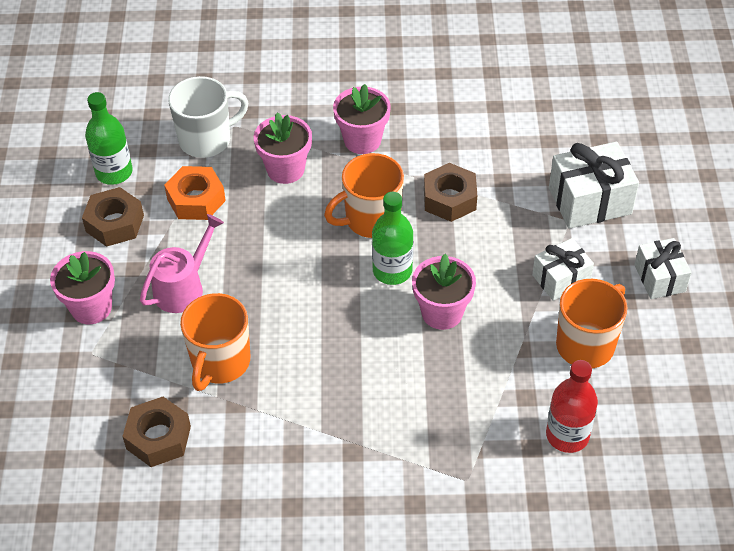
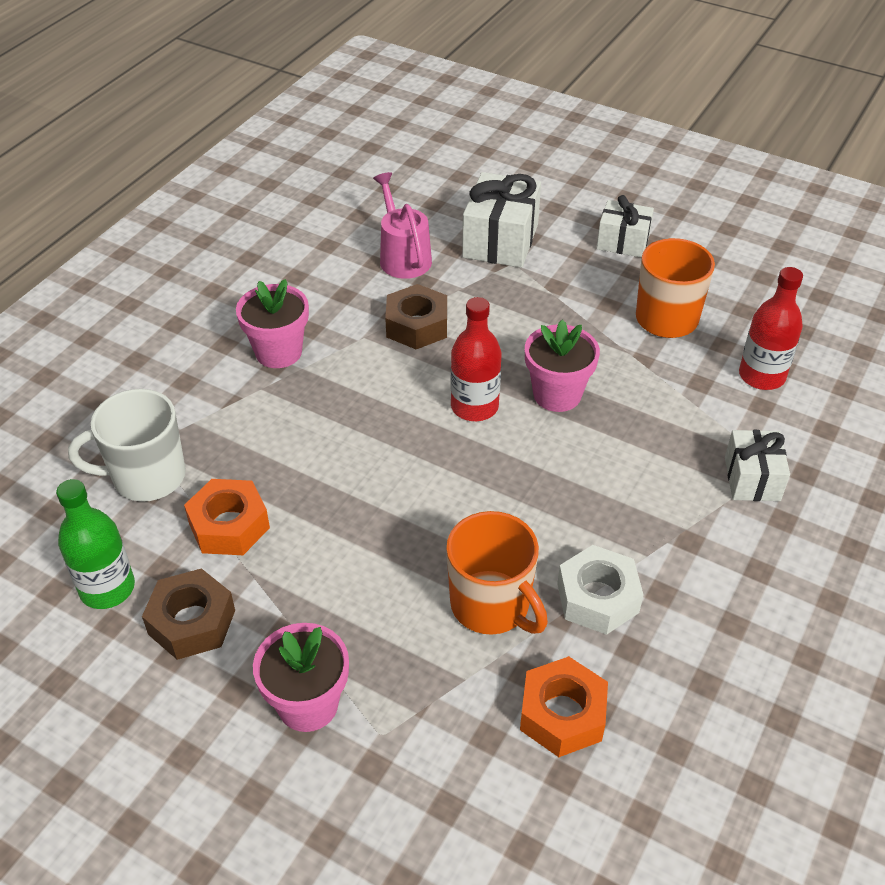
camera: 60 degrees left, 5 degrees down
(158, 437) = (562, 714): brown nut -> orange nut
(183, 288) = (353, 594): pink watering can -> pink watering can (403, 257)
(207, 140) = (146, 477): white mug -> white mug turned 105 degrees counterclockwise
(264, 418) = (598, 598): none -> white nut
(285, 169) = (259, 429): pink flower pot -> none
(371, 220) = (393, 393): orange mug -> none
(392, 271) = (474, 406): green bottle -> red bottle
(560, 279) = (577, 299): white gift -> white gift (752, 479)

